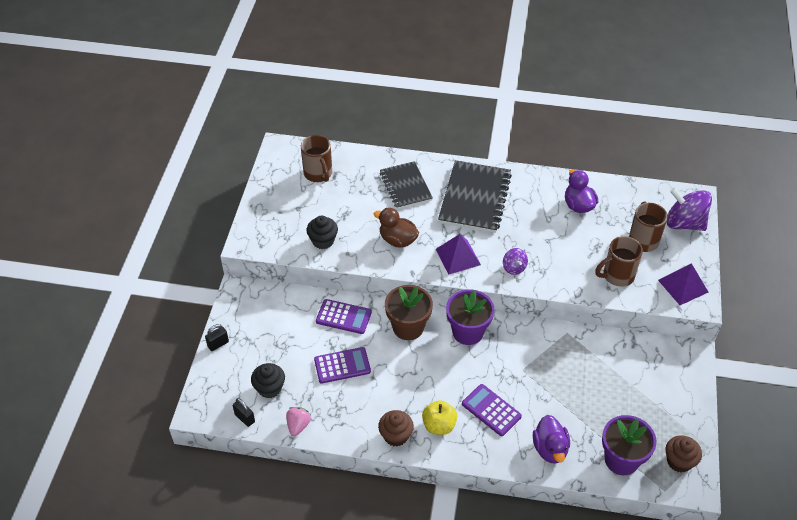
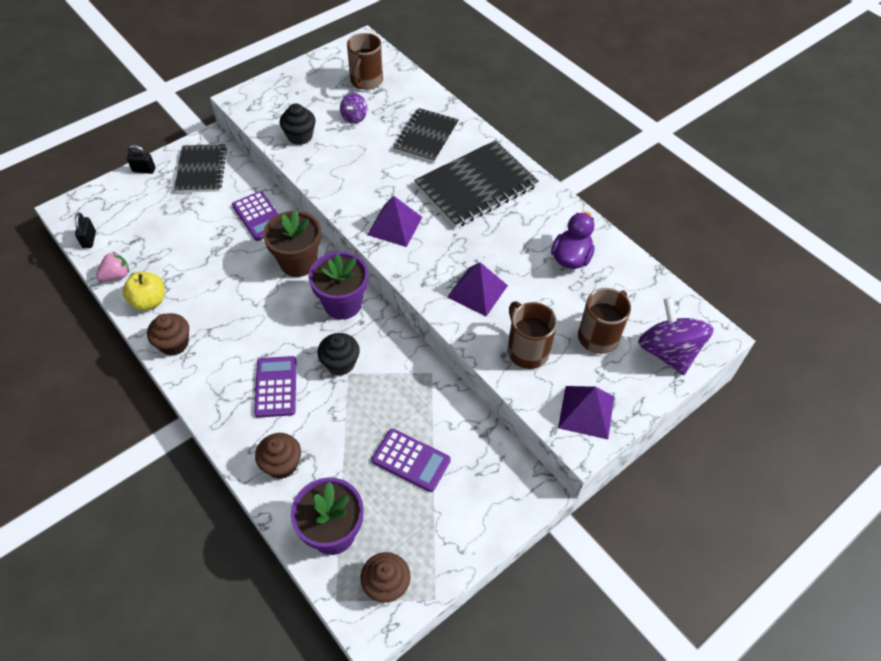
camera: 40 degrees right, 5 degrees up
(261, 314) = (201, 170): none -> black notebook
(269, 388) = (135, 231): black cupcake -> black cupcake (340, 363)
(342, 365) = (208, 254): purple calculator -> purple calculator (411, 460)
(397, 240) = (361, 176): brown duck -> none
(439, 425) = (217, 364): yellow apple -> yellow apple (149, 301)
(514, 268) = (433, 271): purple spinning top -> purple spinning top (354, 117)
(550, 449) = (282, 464): purple duck -> brown cupcake
(552, 262) = (477, 291): none -> purple pyramid
(617, 275) = (527, 350): brown mug -> brown mug turned 45 degrees clockwise

